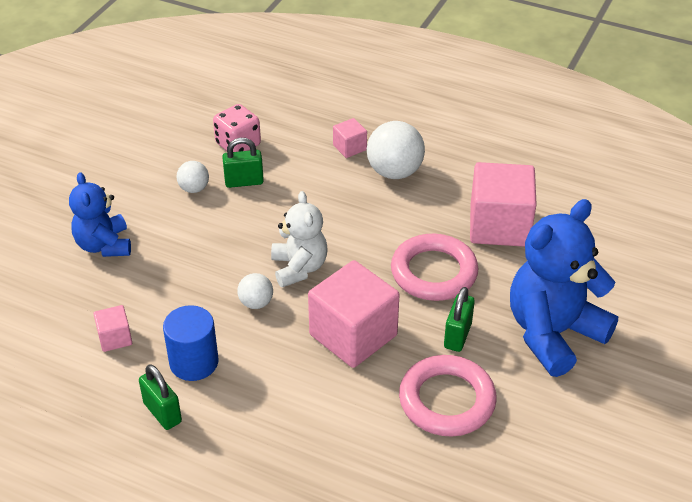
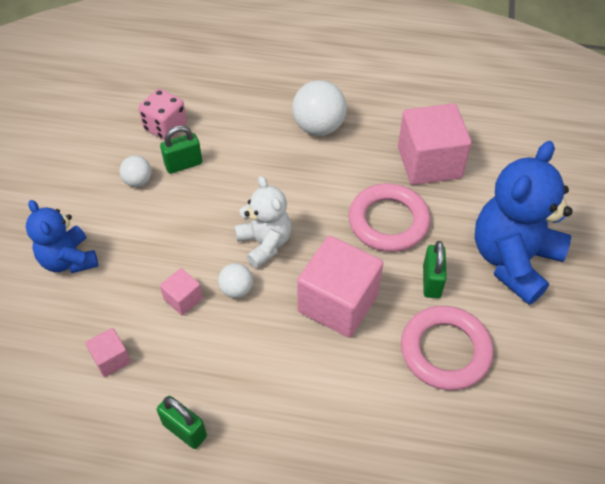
camera: 15 degrees left, 10 degrees up
(194, 362) = (197, 367): blue cylinder -> none
(349, 147) = (270, 110): pink cube -> pink cube (183, 299)

